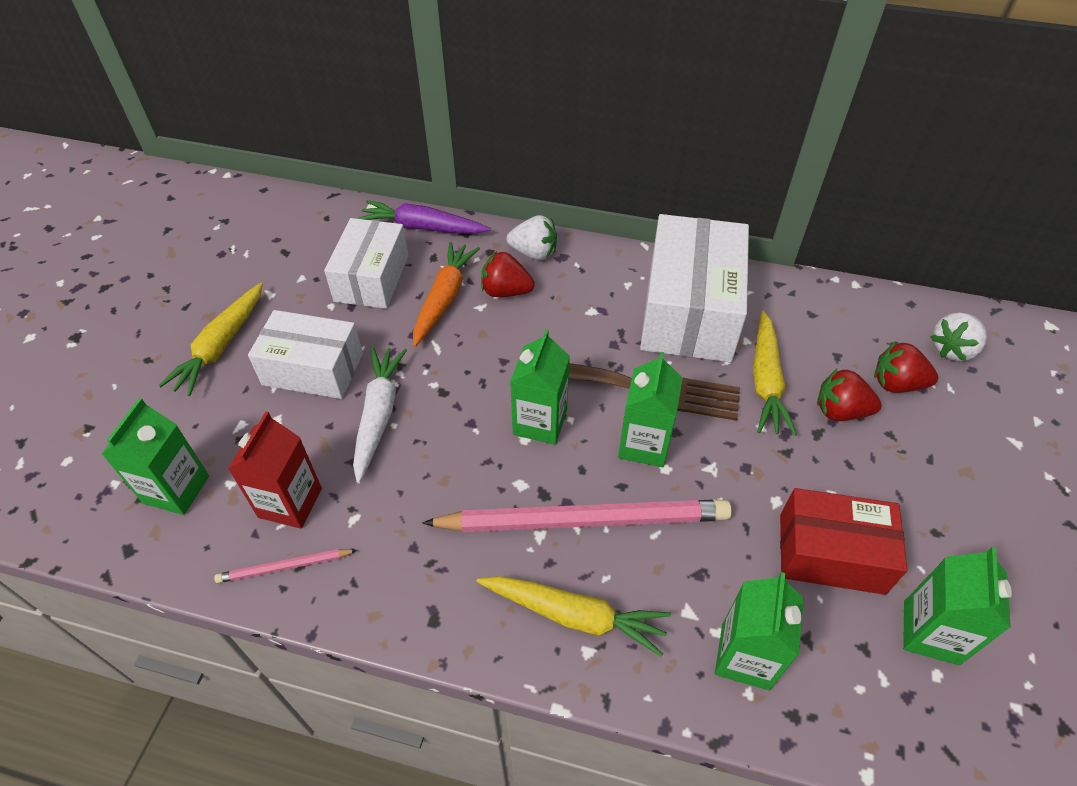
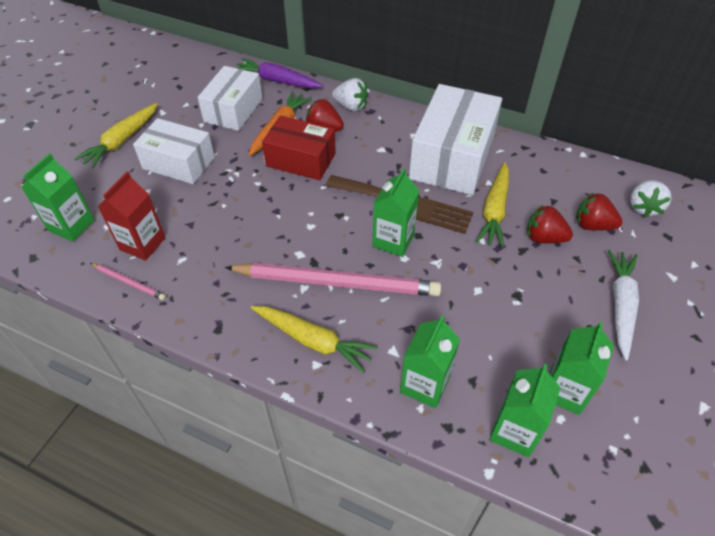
camera: 10 degrees right, 0 degrees up
(284, 567) = (129, 282): pink pencil -> pink pencil turned 150 degrees counterclockwise
(379, 415) = (215, 198): white carrot -> white carrot (620, 305)
(540, 422) = (324, 216): green carton -> green carton (514, 431)
(831, 553) = (507, 329): red box -> red box (301, 160)
(952, 349) = (643, 207): white strawberry -> white strawberry turned 45 degrees counterclockwise

